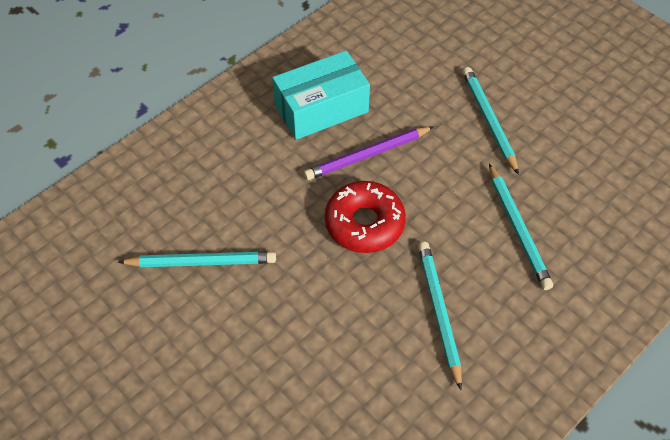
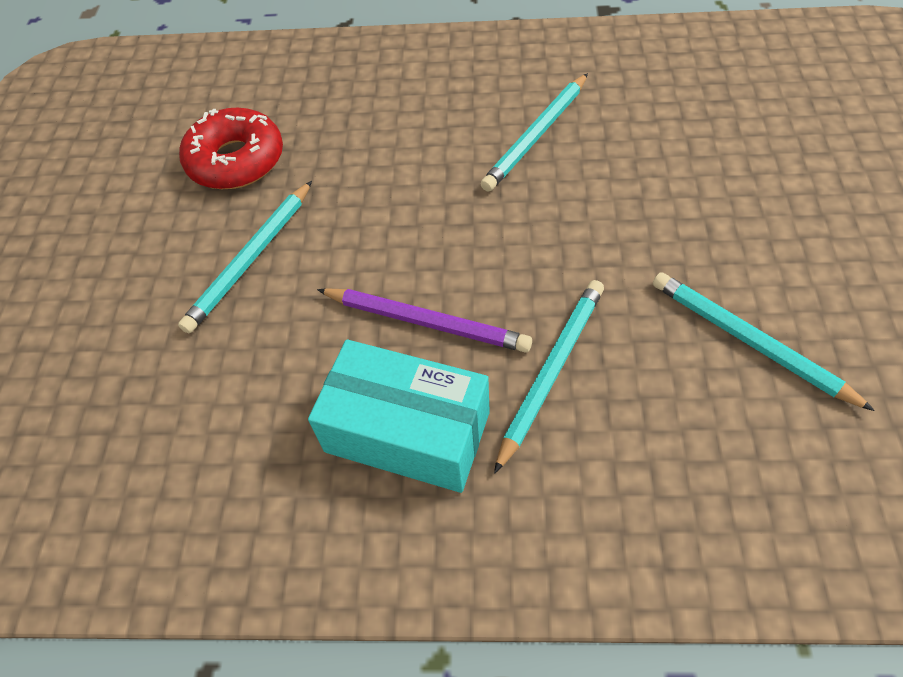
camera: 130 degrees left, 0 degrees up
(364, 223) = (517, 252): red donut -> red donut (236, 160)
(518, 228) = (379, 147): turquoise pencil -> turquoise pencil (551, 371)

